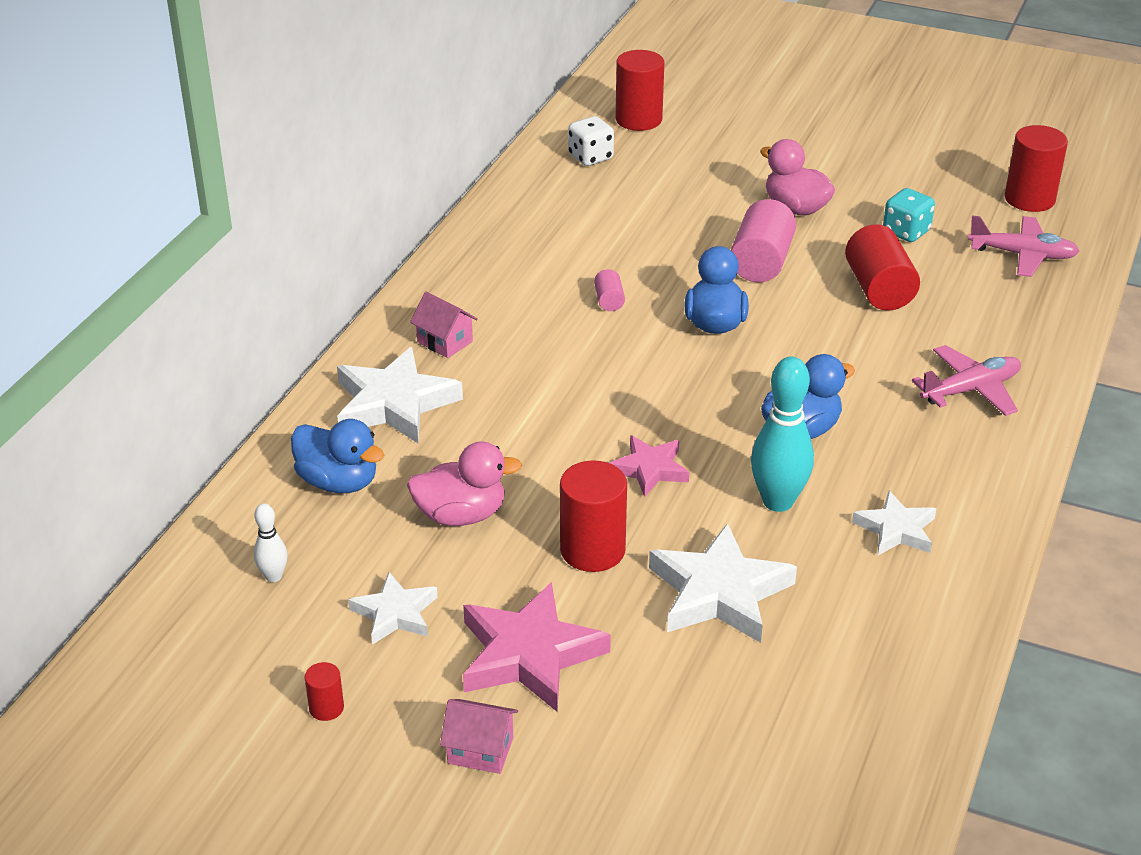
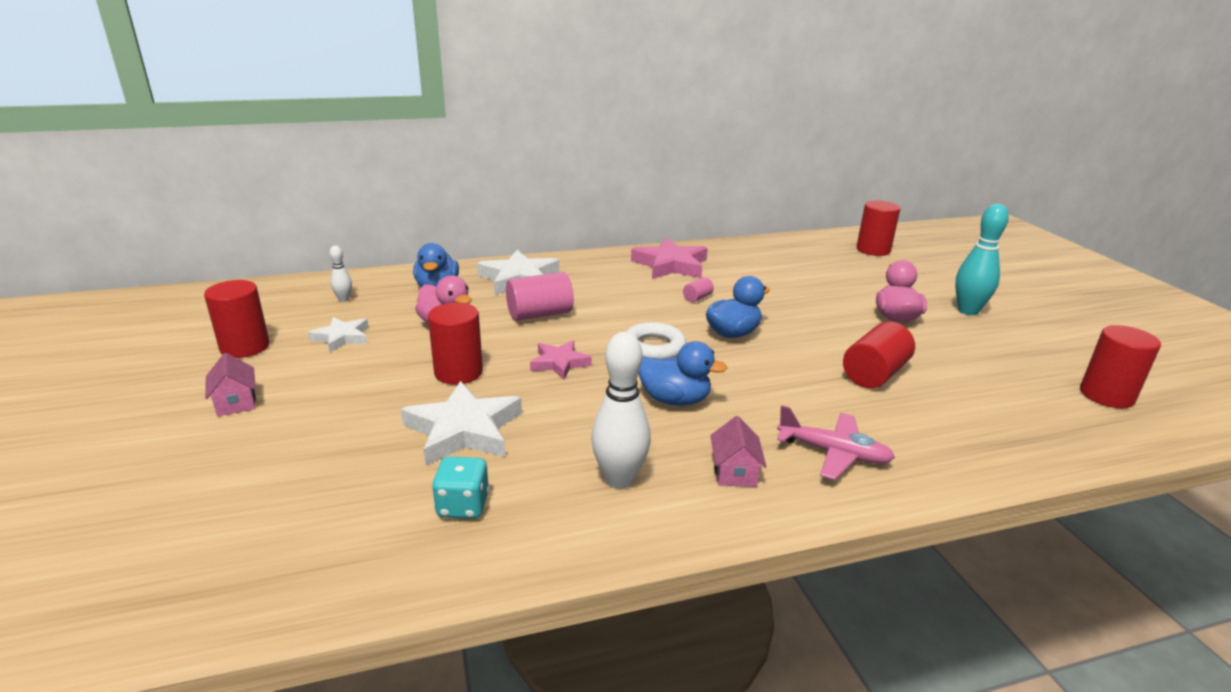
camera: 50 degrees right, 10 degrees down
(326, 708) = (245, 347): red cylinder -> red cylinder, size x2.07
(445, 342) = (589, 272): pink house -> pink house (734, 472)
(529, 654) = (339, 387): pink star -> pink star (670, 265)
(590, 157) = (812, 251): white dice -> none
(686, 390) = (653, 347): none -> white ring
(761, 262) = (820, 326): pink cylinder -> pink cylinder (540, 314)
(778, 501) = (586, 418): turquoise bowling pin -> turquoise bowling pin (968, 311)
(896, 529) = (619, 479): white star -> white bowling pin
(906, 232) = (956, 361): turquoise dice -> turquoise dice (463, 506)
(1022, 255) = (1036, 417): pink plane -> none

